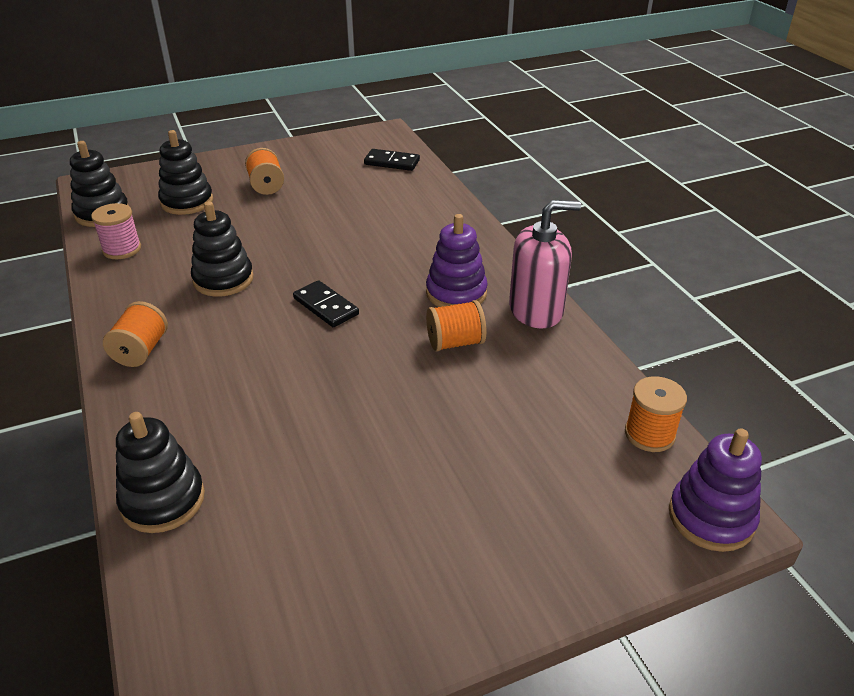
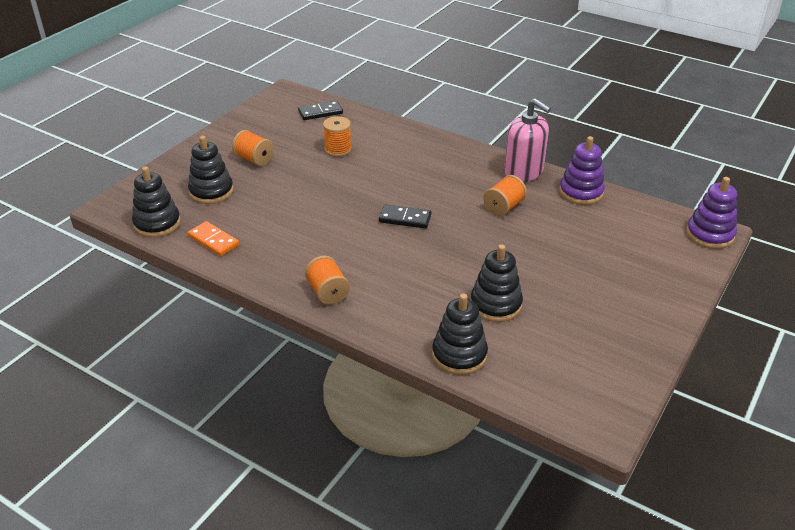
camera: 35 degrees left, 0 degrees up
(122, 249) = (213, 241): pink spool -> orange domino
(223, 279) = (317, 230): black stacking toy -> black stacking toy (495, 304)
(456, 293) = (469, 180): purple stacking toy -> purple stacking toy (581, 192)
(536, 310) = (523, 172): pink soap dispenser -> pink soap dispenser turned 90 degrees clockwise
(649, 434) = (647, 210): orange spool -> orange spool (338, 149)

